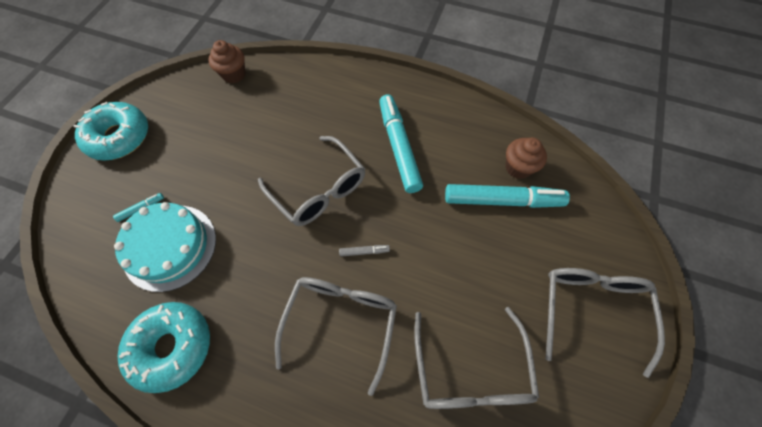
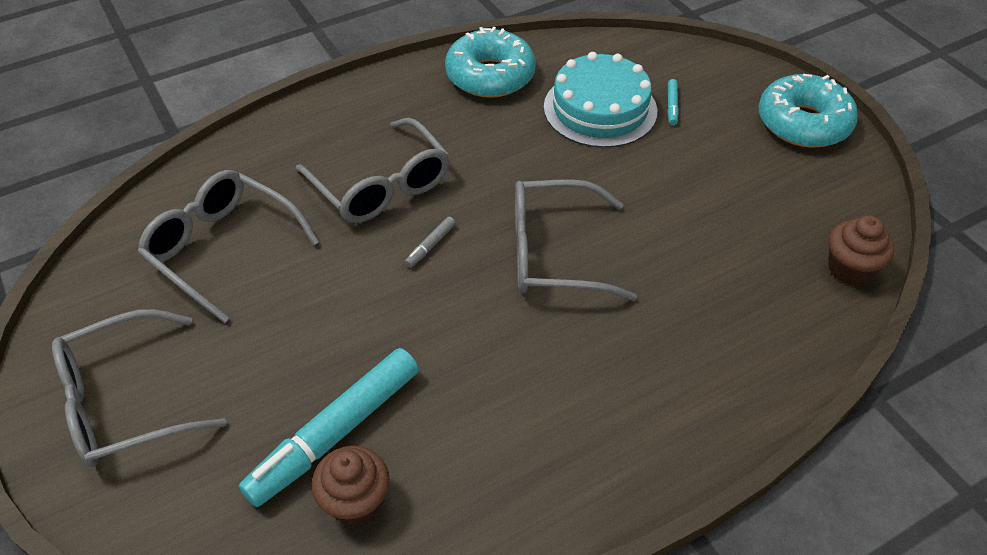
camera: 130 degrees right, 15 degrees down
(399, 147) = (538, 377): turquoise marker -> none
(591, 309) = (125, 402): grey glasses -> grey glasses turned 105 degrees clockwise

